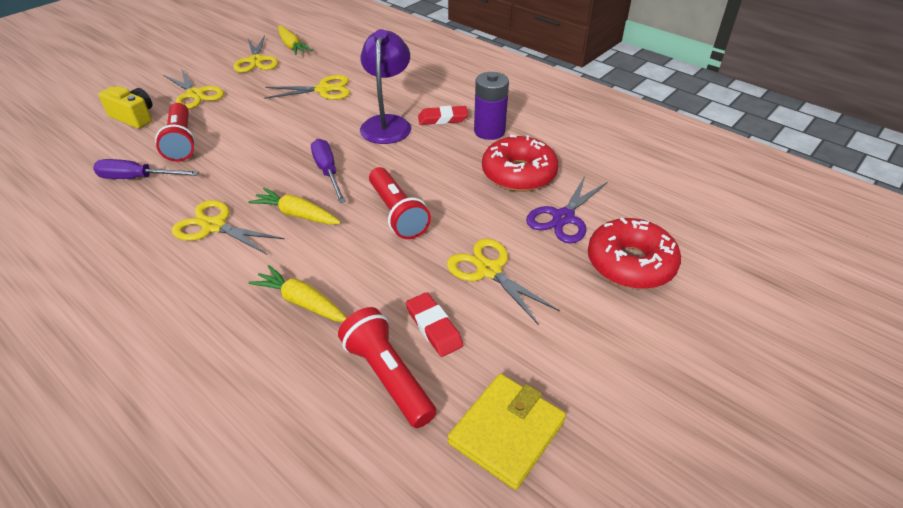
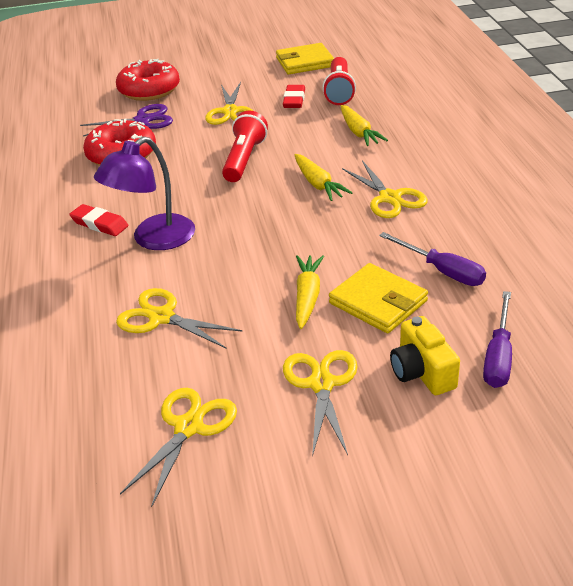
camera: 140 degrees left, 5 degrees down
(181, 142) = (378, 302): red flashlight -> yellow wallet
(292, 46) = (107, 442): yellow carrot -> yellow carrot (307, 297)
(328, 172) = (261, 210): purple screwdriver -> purple screwdriver (498, 356)
(489, 131) = (83, 195): purple battery -> none

